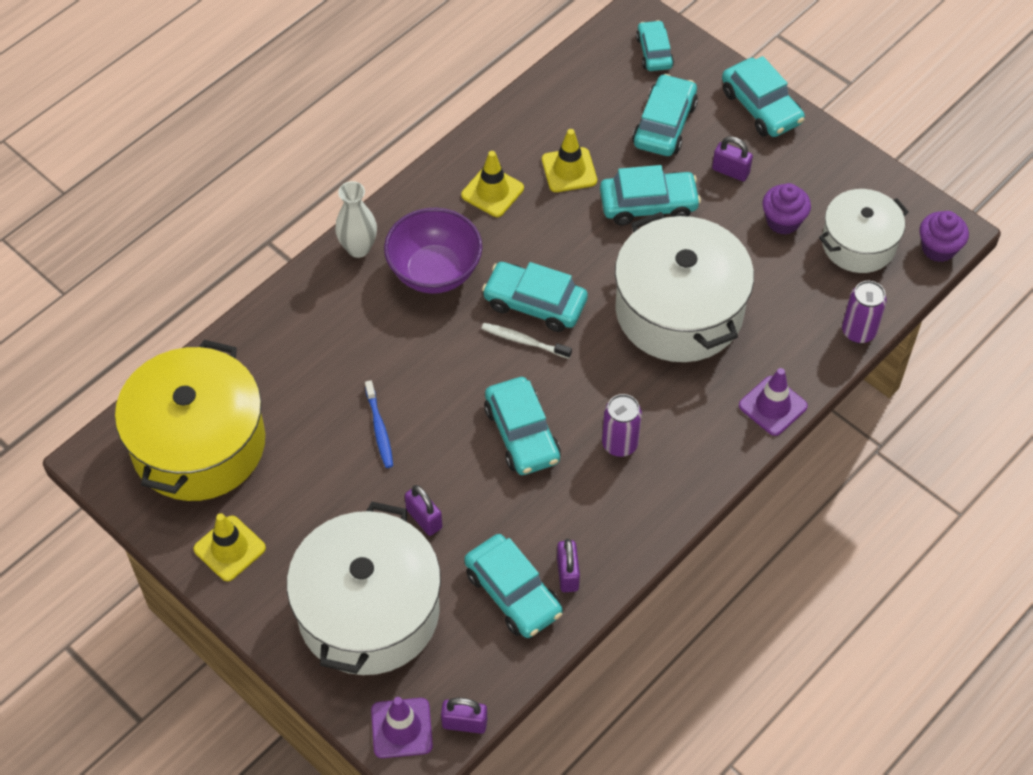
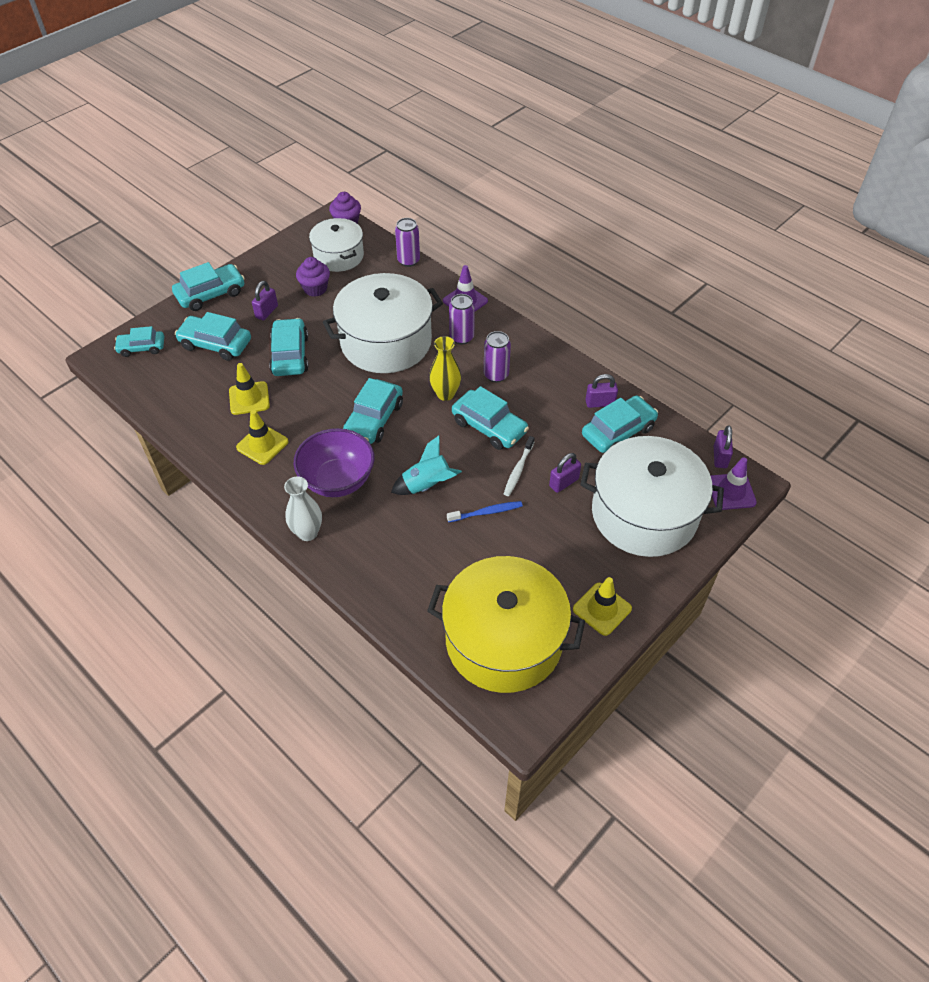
camera: 90 degrees left, 5 degrees down
(424, 365) = (427, 485): none -> turquoise rocket
(522, 434) = (489, 426): turquoise car -> turquoise car turned 60 degrees clockwise
(524, 341) = (408, 425): white toothbrush -> white toothbrush (518, 470)
(581, 383) = (445, 394): none -> yellow vase
(694, 401) = (461, 337): none -> purple can

